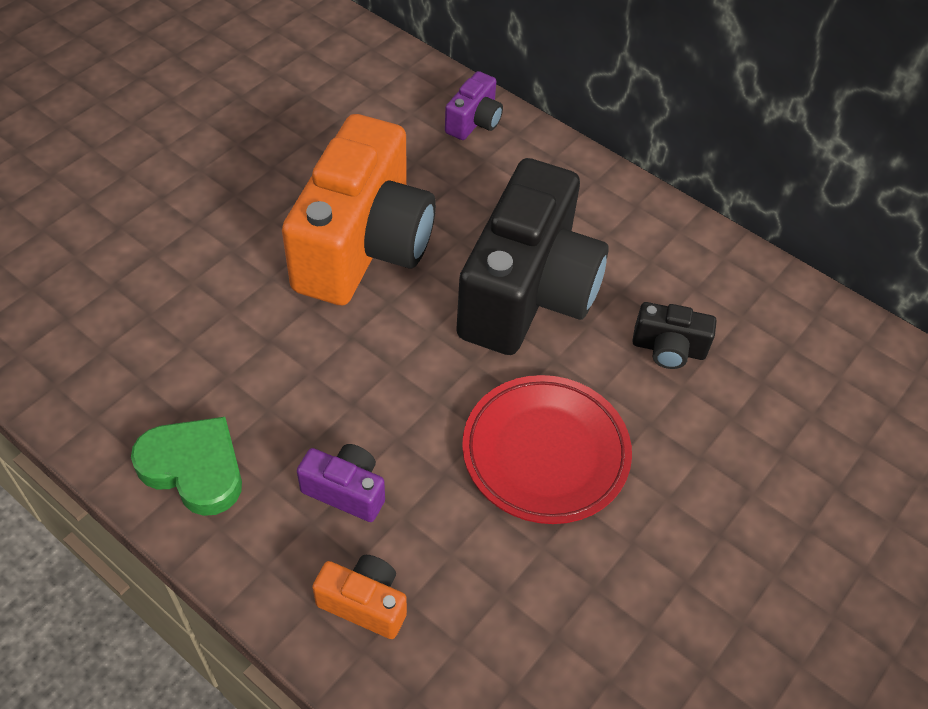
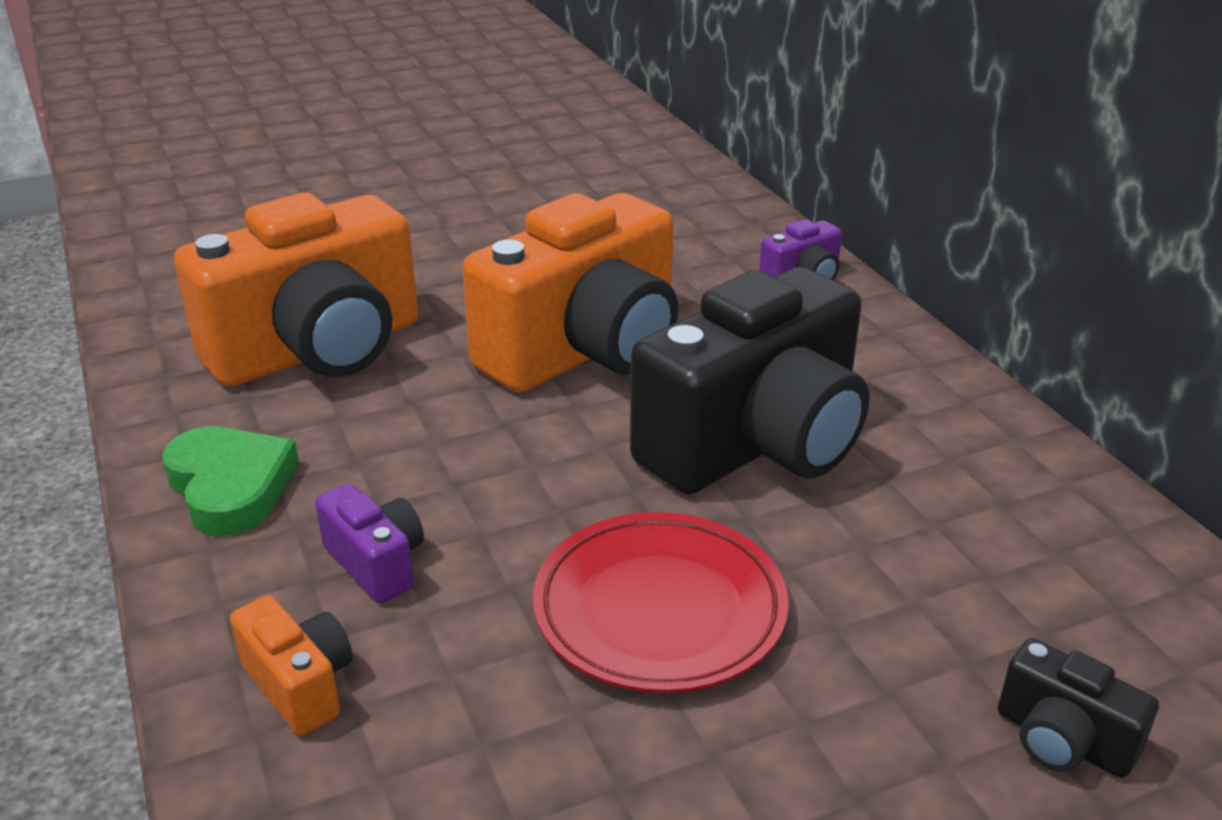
camera: 30 degrees right, 20 degrees down
(161, 315) = (318, 350): none -> orange camera
(668, 349) = (918, 555): black camera -> black camera (1062, 740)

